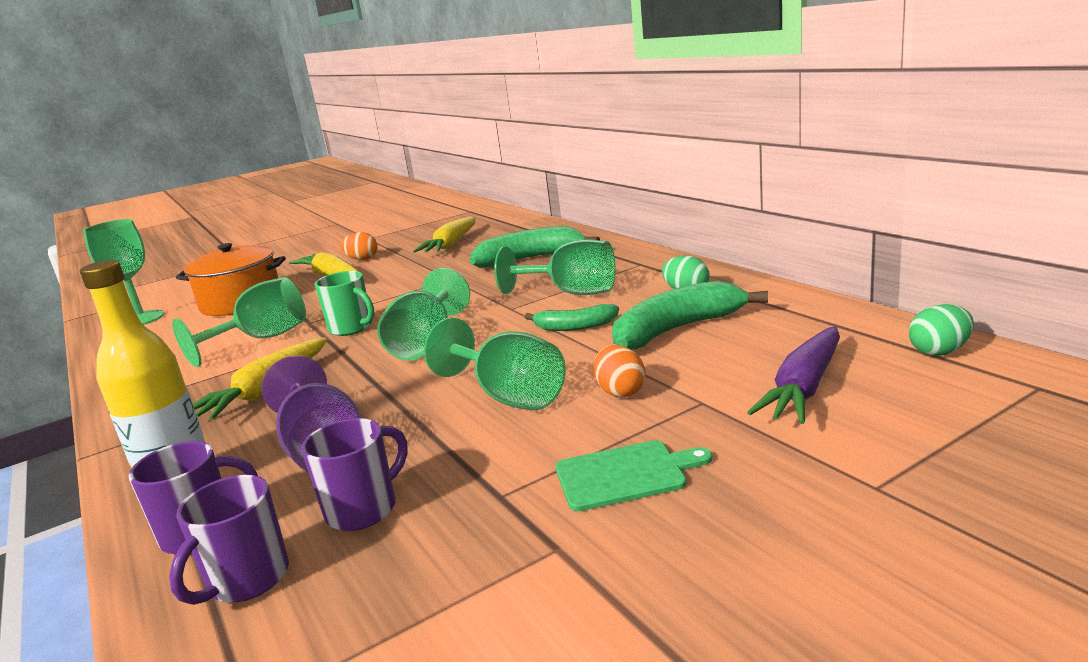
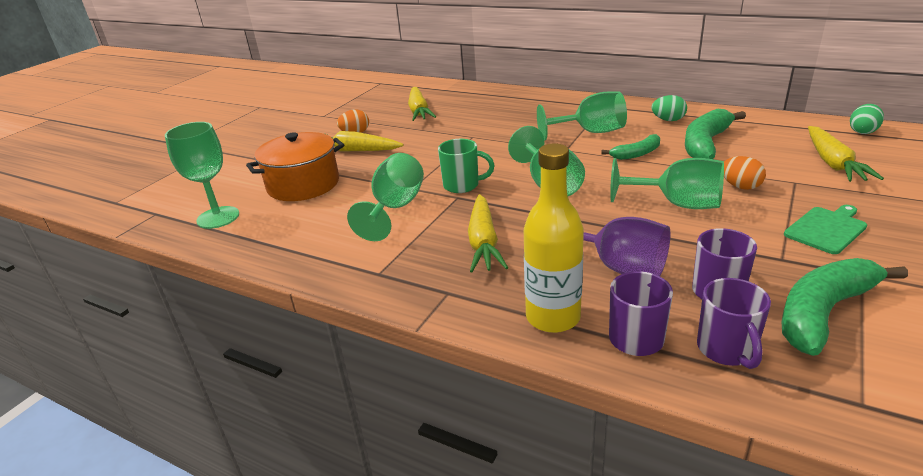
camera: 30 degrees left, 10 degrees up
(530, 259) = (511, 113): green banana -> green banana (824, 313)
(804, 388) = (833, 163): purple carrot -> yellow carrot

